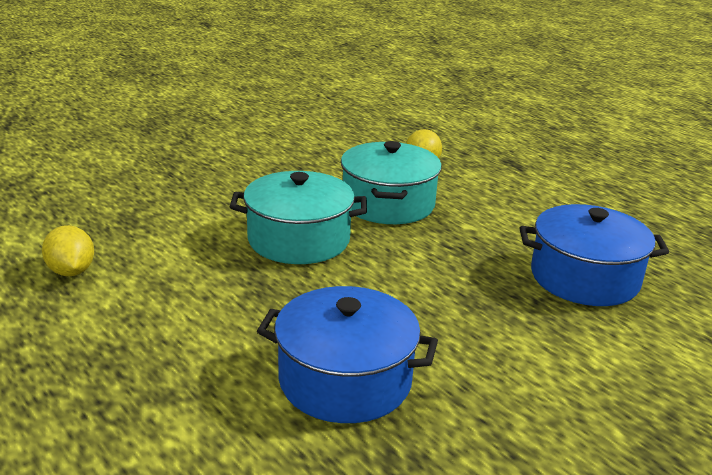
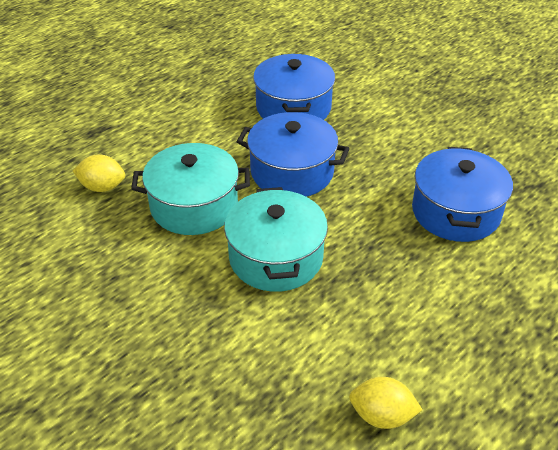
camera: 95 degrees left, 15 degrees up
(71, 271) = (382, 416): yellow lemon -> yellow lemon turned 45 degrees clockwise
(442, 263) = (292, 172): none -> blue pot

